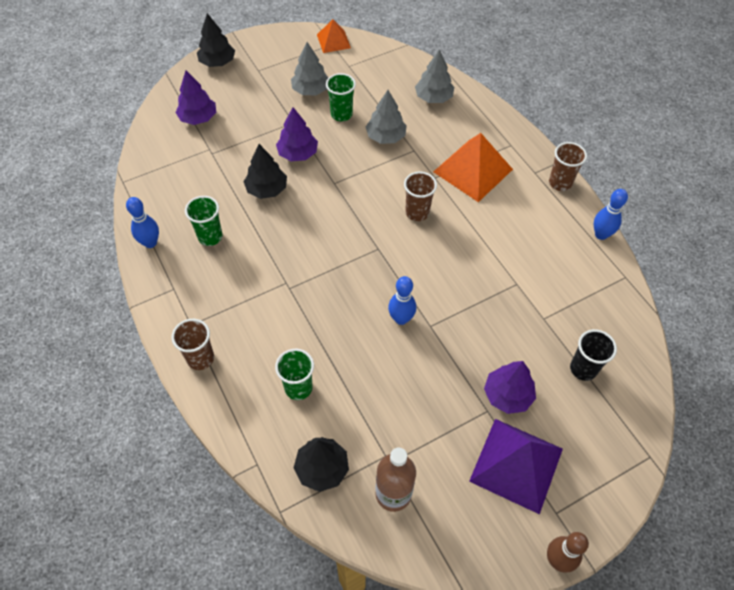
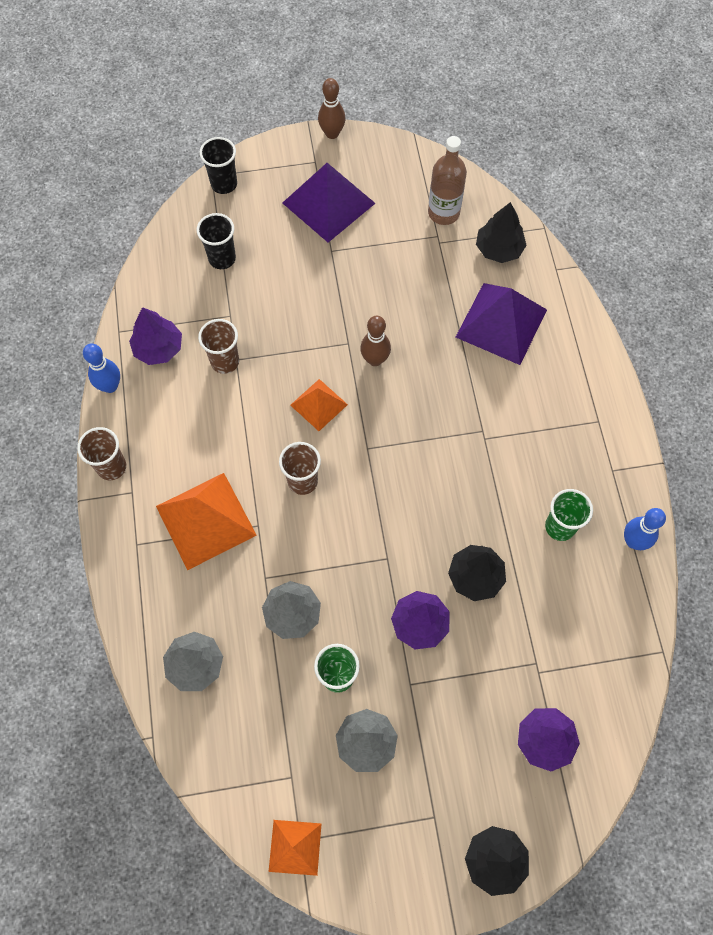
camera: 160 degrees left, 10 degrees up
(200, 358) = (593, 381): brown cup -> brown cup (225, 362)
(298, 388) = (501, 323): green cup -> purple pyramid
(401, 319) = (375, 359): blue bowling pin -> brown bowling pin
(431, 269) = (318, 404): none -> orange pyramid
(507, 395) = (306, 258): purple tree -> purple tree (158, 348)
(631, 450) = (224, 184): none -> black cup

